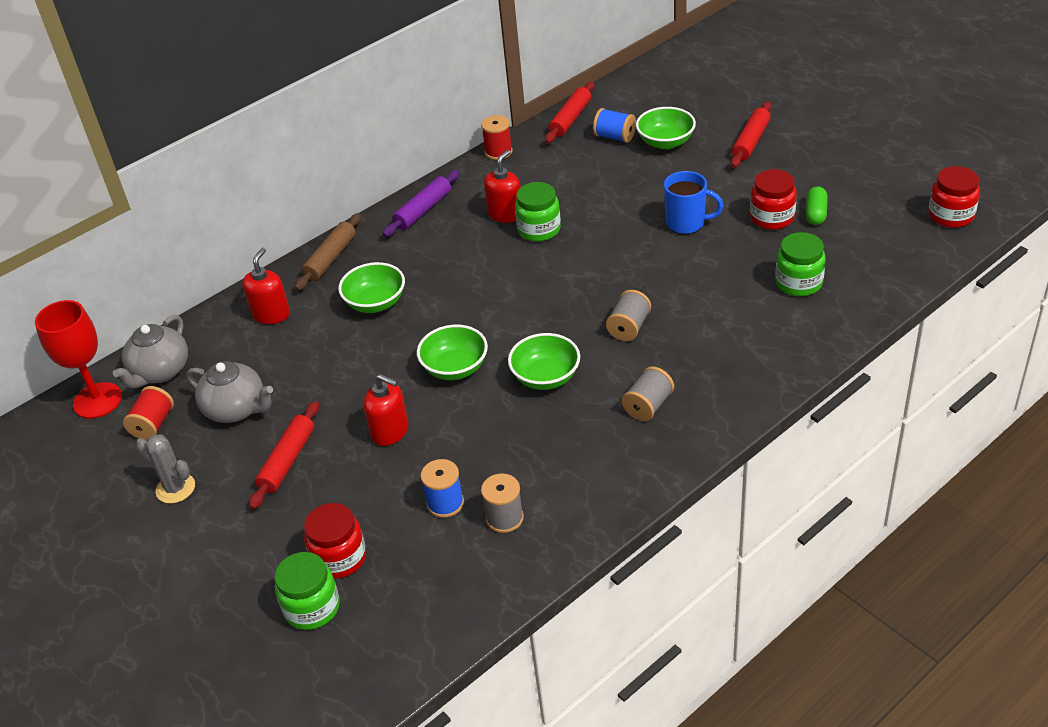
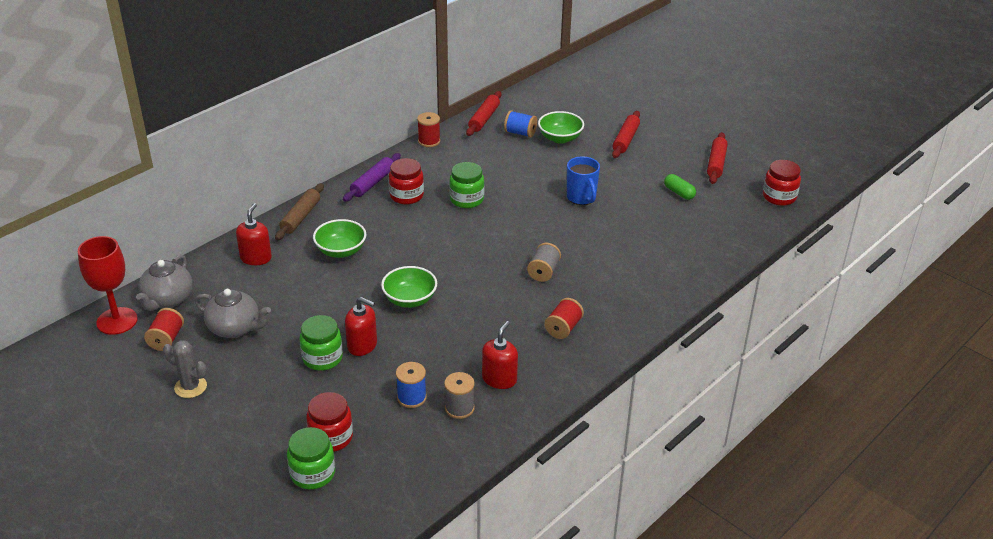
camera: 10 degrees left, 5 degrees down
(287, 461) = (281, 367): red rolling pin -> red rolling pin (716, 163)
(505, 214) = (439, 187): red soap dispenser -> red soap dispenser (499, 379)
(546, 377) = (482, 307): green bowl -> none
(648, 405) = (563, 328): grey spool -> red spool
(686, 223) = (581, 198): blue mug -> blue mug turned 60 degrees clockwise
(772, 218) = (646, 195): red jar -> red jar (406, 196)
(798, 283) = (670, 242): green jar -> green jar (322, 358)
(816, 213) = (679, 193): green capsule -> green capsule turned 45 degrees counterclockwise

